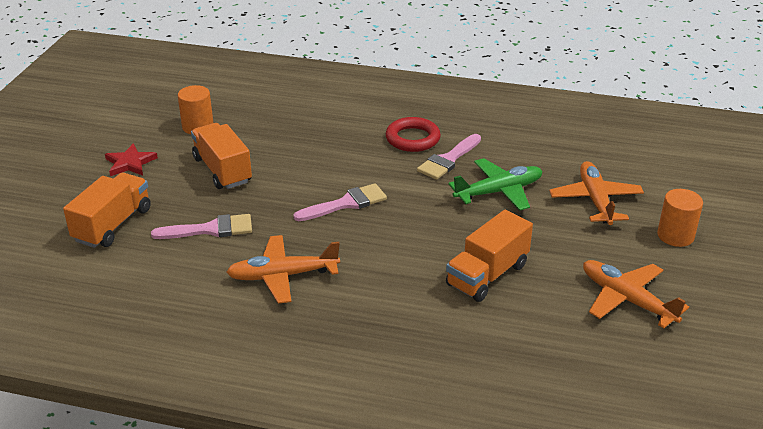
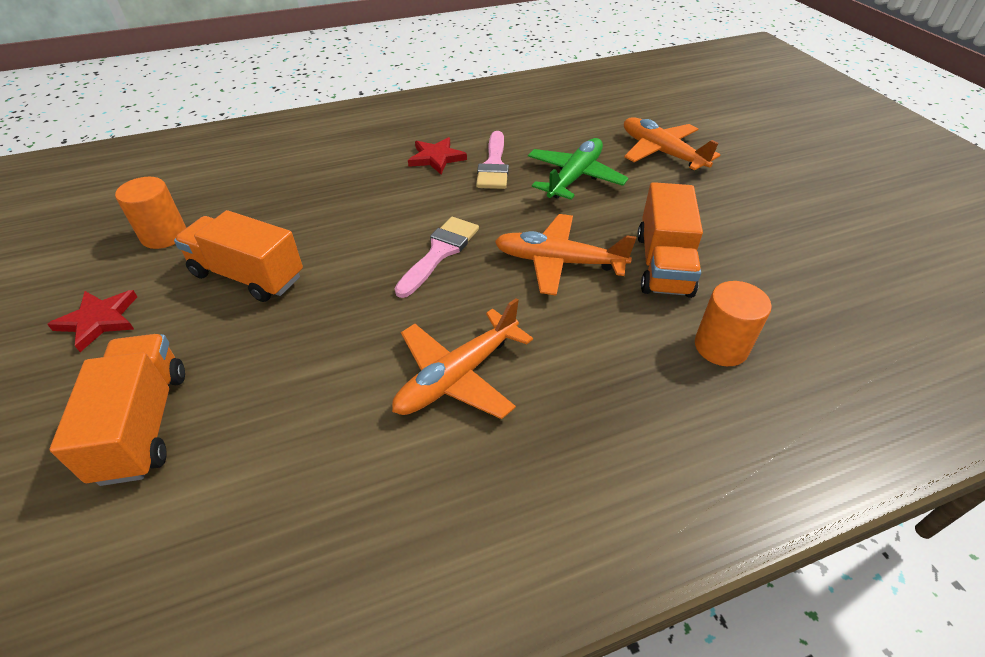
camera: 35 degrees left, 10 degrees up
(210, 229) = (303, 360): pink brush -> none
(412, 139) = (436, 158): red ring -> red star
(627, 300) = (798, 230): orange plane -> orange plane (558, 262)
(675, 235) = (756, 157): orange cylinder -> orange cylinder (721, 347)

